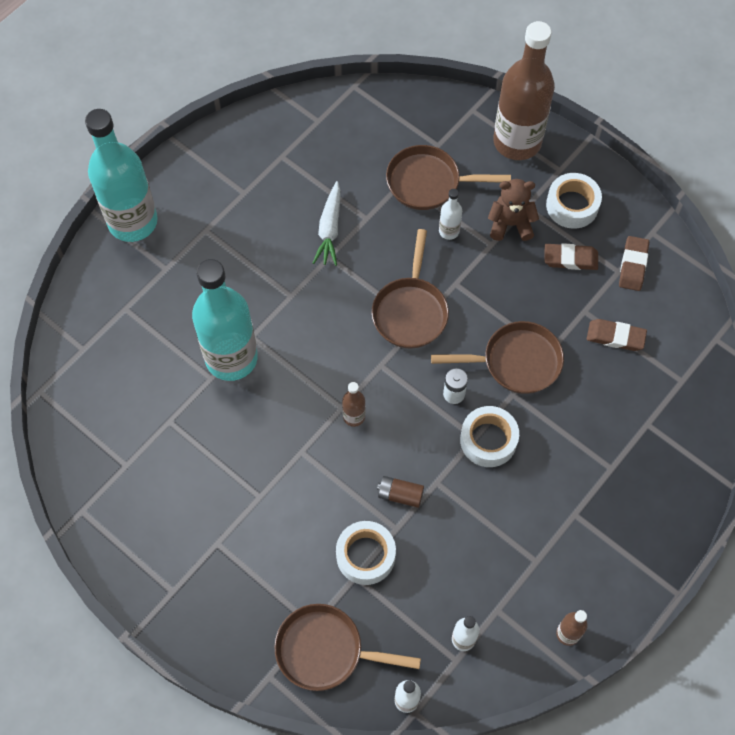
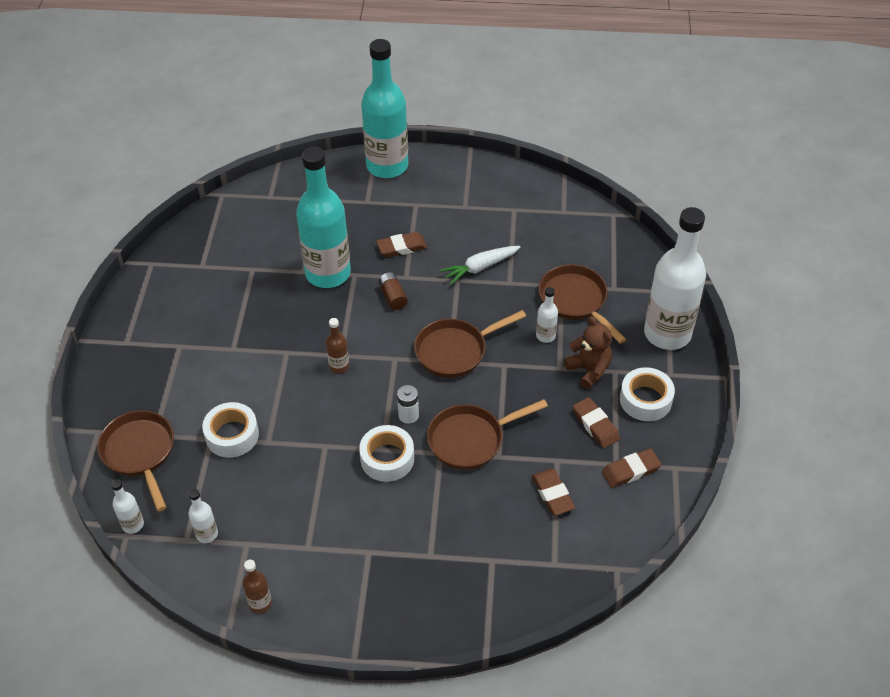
camera: 55 degrees right, 15 degrees down
(251, 276) = (402, 247): none -> brown eraser
(400, 495) = (297, 429): brown battery -> brown battery (393, 297)
(516, 362) = (470, 439): brown pan -> brown pan turned 105 degrees clockwise
(517, 142) = (667, 333): brown bottle -> white bottle

